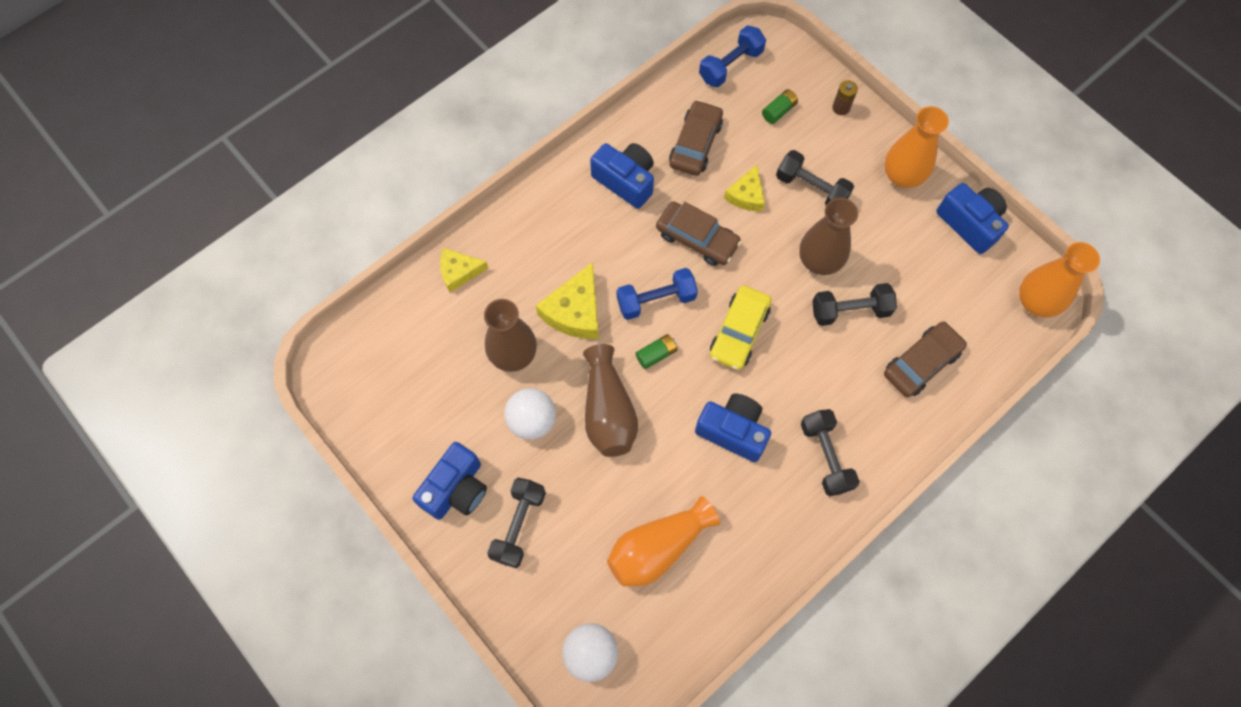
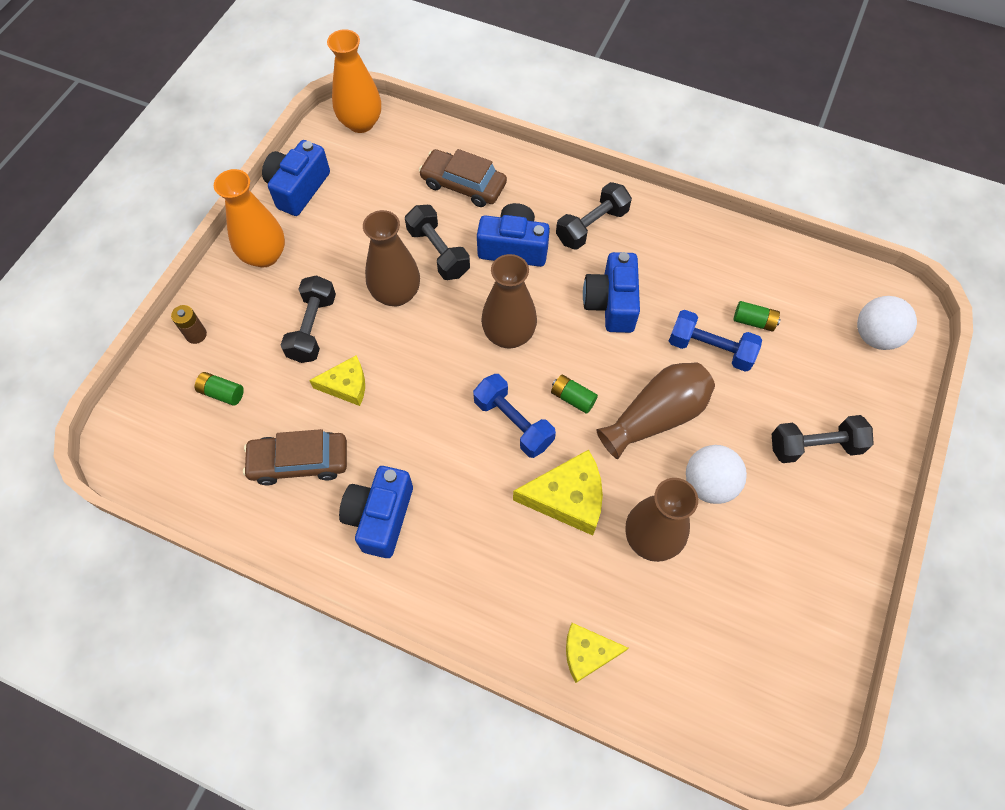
camera: 115 degrees left, 5 degrees down
(456, 489) = (821, 523): blue camera -> blue camera (513, 247)
(459, 272) = (587, 653): yellow cheese -> yellow cheese turned 120 degrees clockwise
(658, 547) = (754, 321): orange vase -> green battery
(697, 239) = (421, 412): brown car -> none
(731, 65) = (171, 467): blue dumbbell -> blue dumbbell (710, 349)
(739, 332) = (509, 334): yellow car -> brown vase

